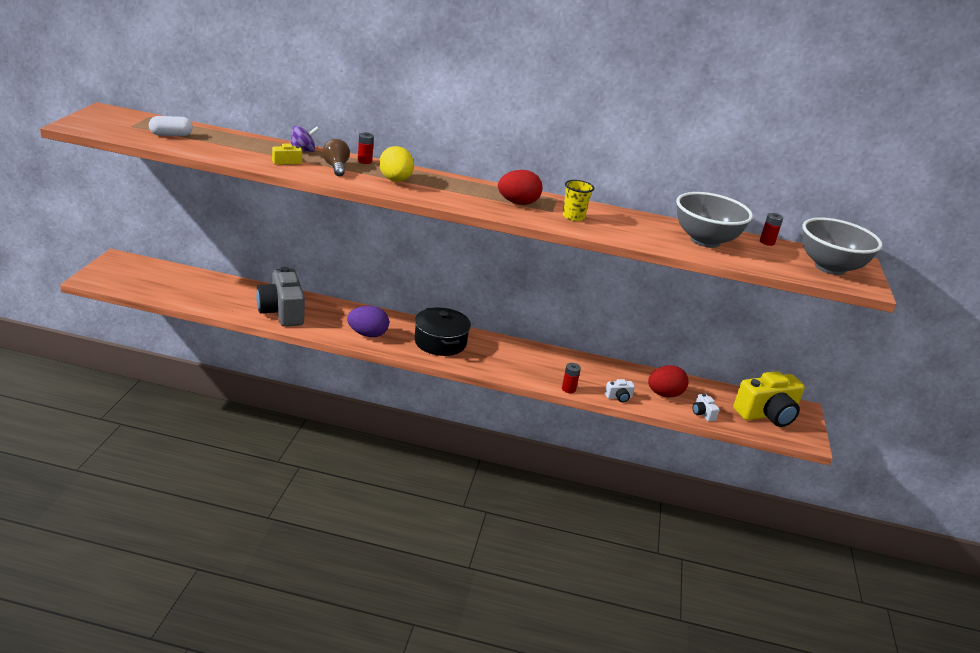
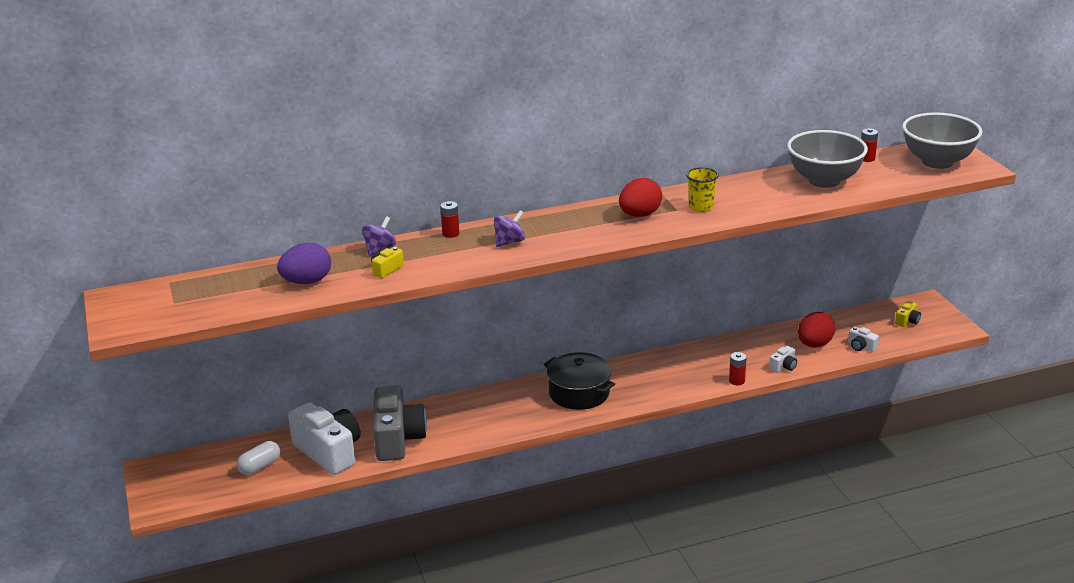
camera: 25 degrees left, 0 degrees up
(171, 135) = (231, 293): white capsule -> white capsule (260, 466)
(230, 299) = (329, 452): none -> white camera
(282, 312) = (397, 439): grey camera -> grey camera turned 135 degrees counterclockwise
(336, 167) = (438, 253): brown light bulb -> none
(367, 334) = (506, 420): purple egg -> purple egg (307, 282)
(395, 180) = (509, 242): yellow egg -> purple spinning top
(767, 414) = (907, 321): yellow camera -> yellow camera, size x0.42

